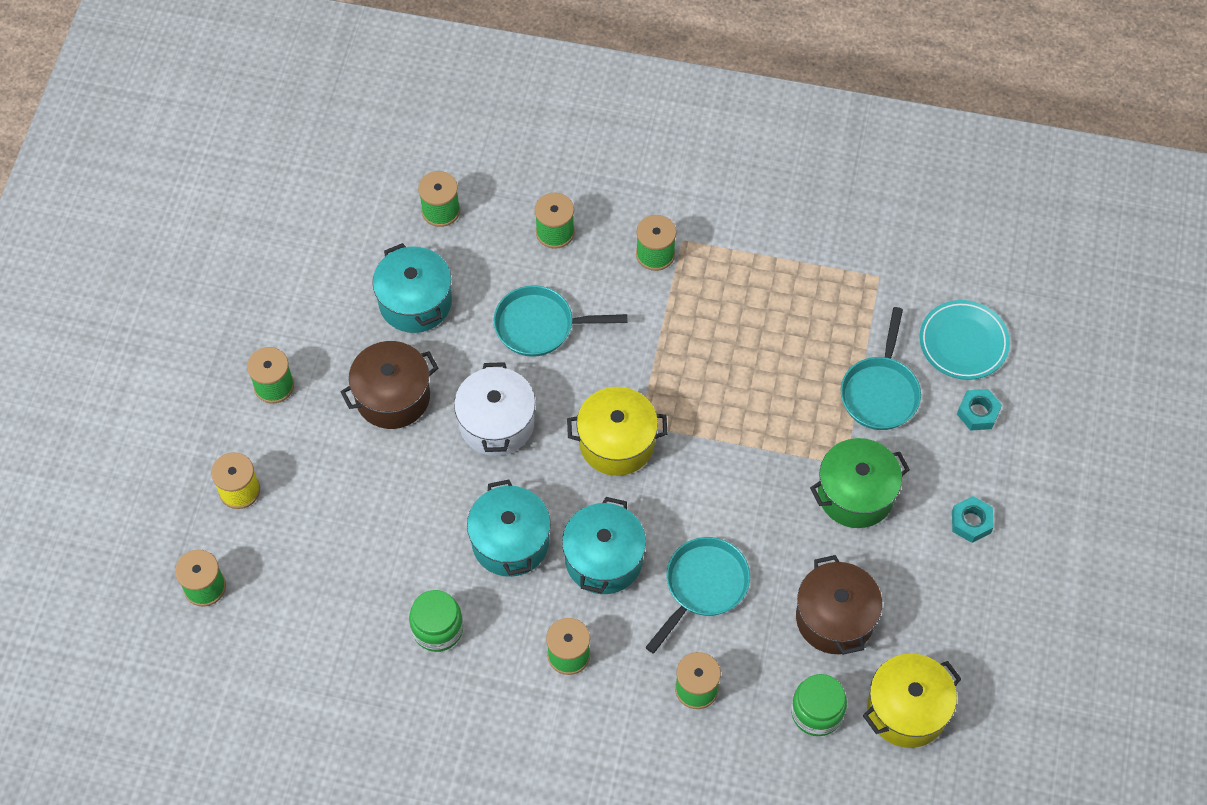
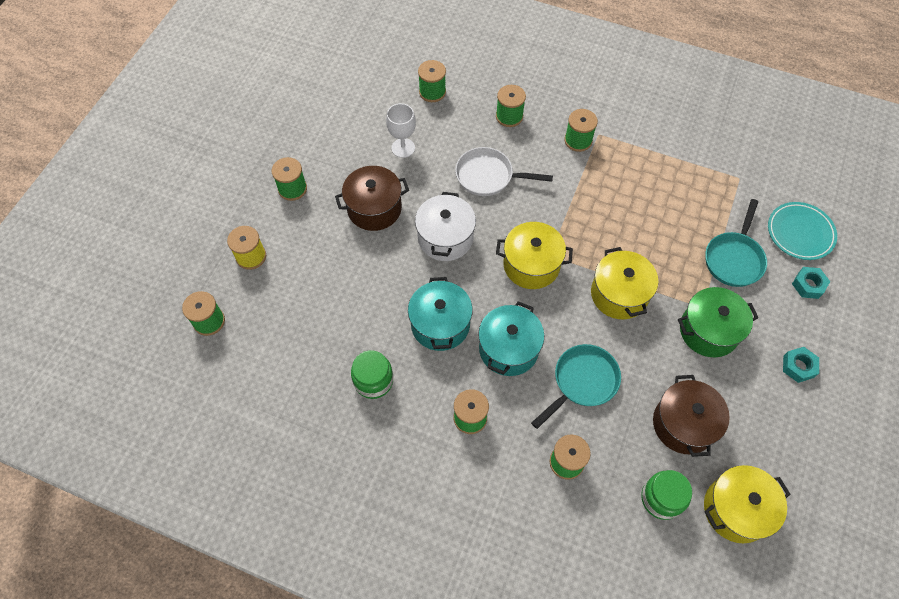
camera: 10 degrees right, 0 degrees up
(415, 302) = (403, 148): turquoise pot -> white goblet
(540, 326) = (488, 176): turquoise pan -> white pan
(736, 464) = (619, 294): none -> yellow pot

